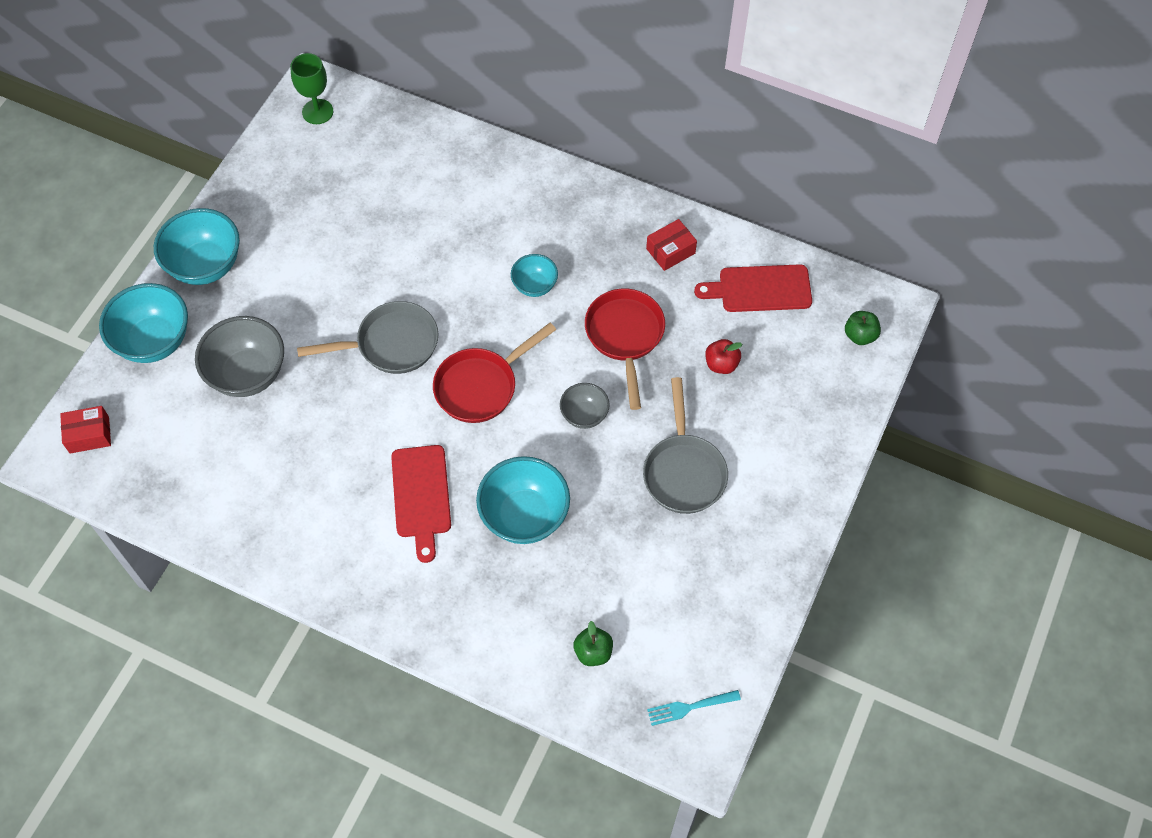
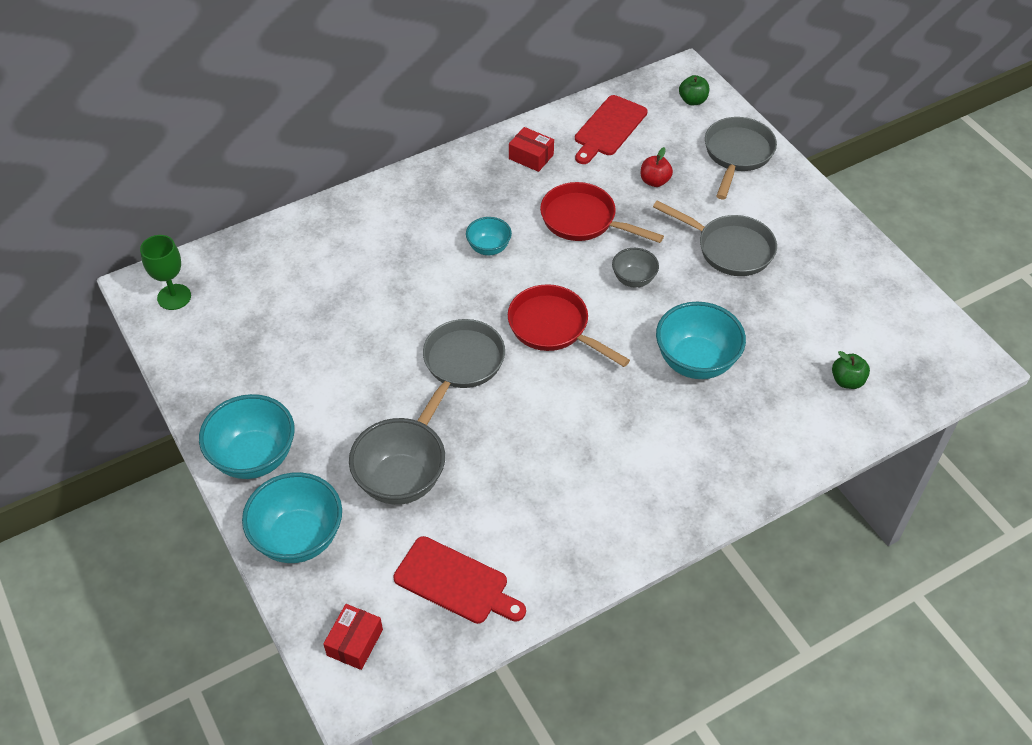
camera: 55 degrees left, 10 degrees down
(421, 496) = (625, 419): red cutting board -> red cutting board (456, 582)
(481, 386) = (553, 328): red pan -> red pan turned 135 degrees clockwise
(670, 251) = (531, 157): red box -> red box turned 60 degrees counterclockwise
(689, 707) = (931, 348): turquoise fork -> none
(816, 412) = (737, 154): none -> grey pan

